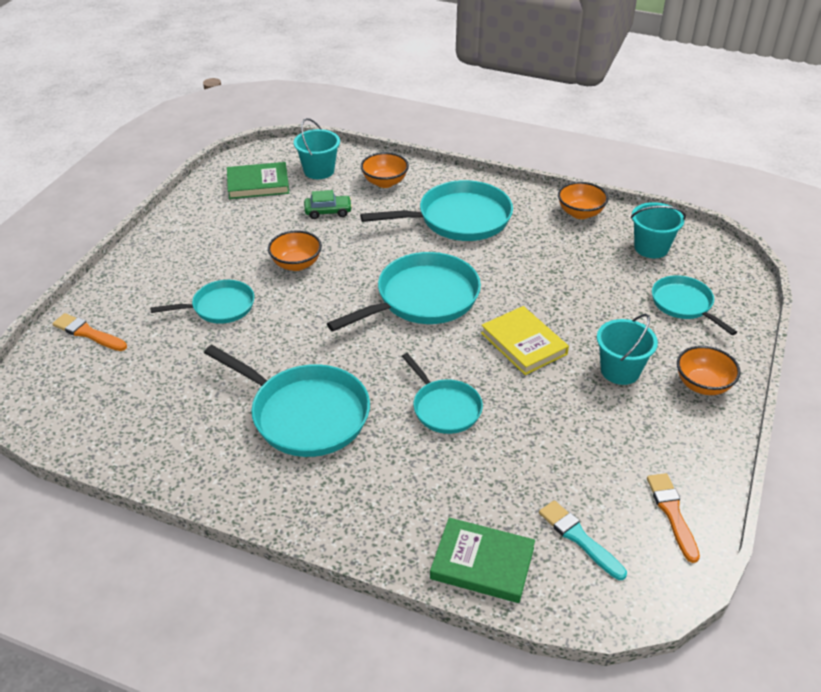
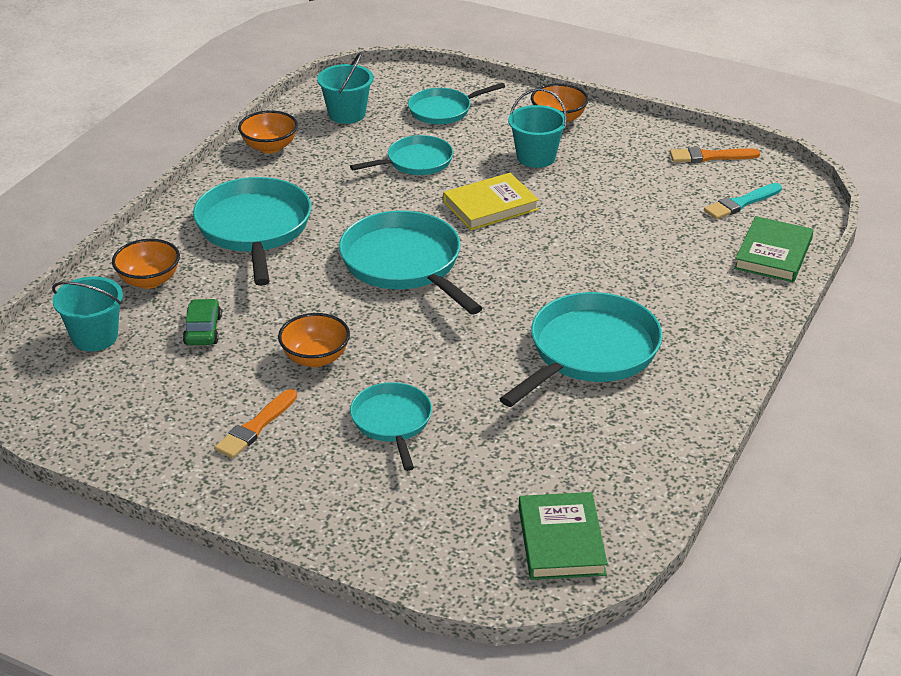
camera: 85 degrees left, 5 degrees down
(88, 333) = (428, 543): orange brush -> orange brush (255, 427)
(258, 184) = (107, 395): green book -> green book (561, 540)
(444, 408) = (583, 261): turquoise pan -> turquoise pan (416, 162)

